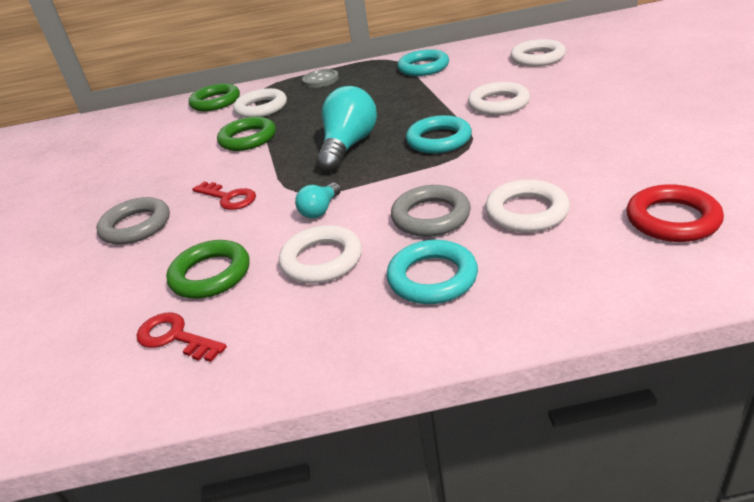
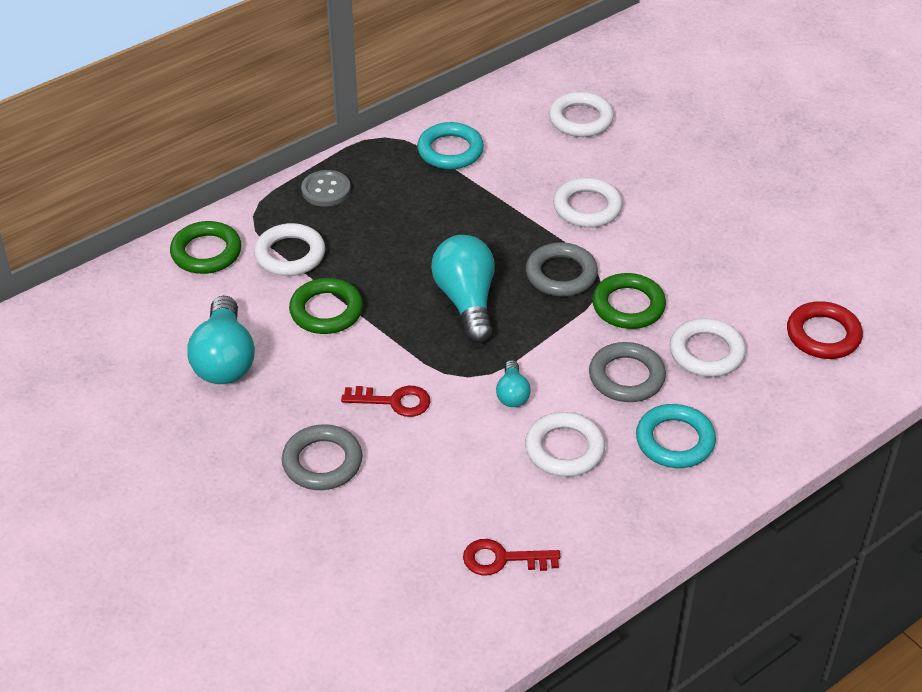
camera: 35 degrees left, 10 degrees up
(156, 155) = (224, 359): none -> turquoise light bulb
(211, 274) = (471, 493): green ring -> green ring (628, 306)
(439, 140) = (561, 274): turquoise ring -> grey ring

